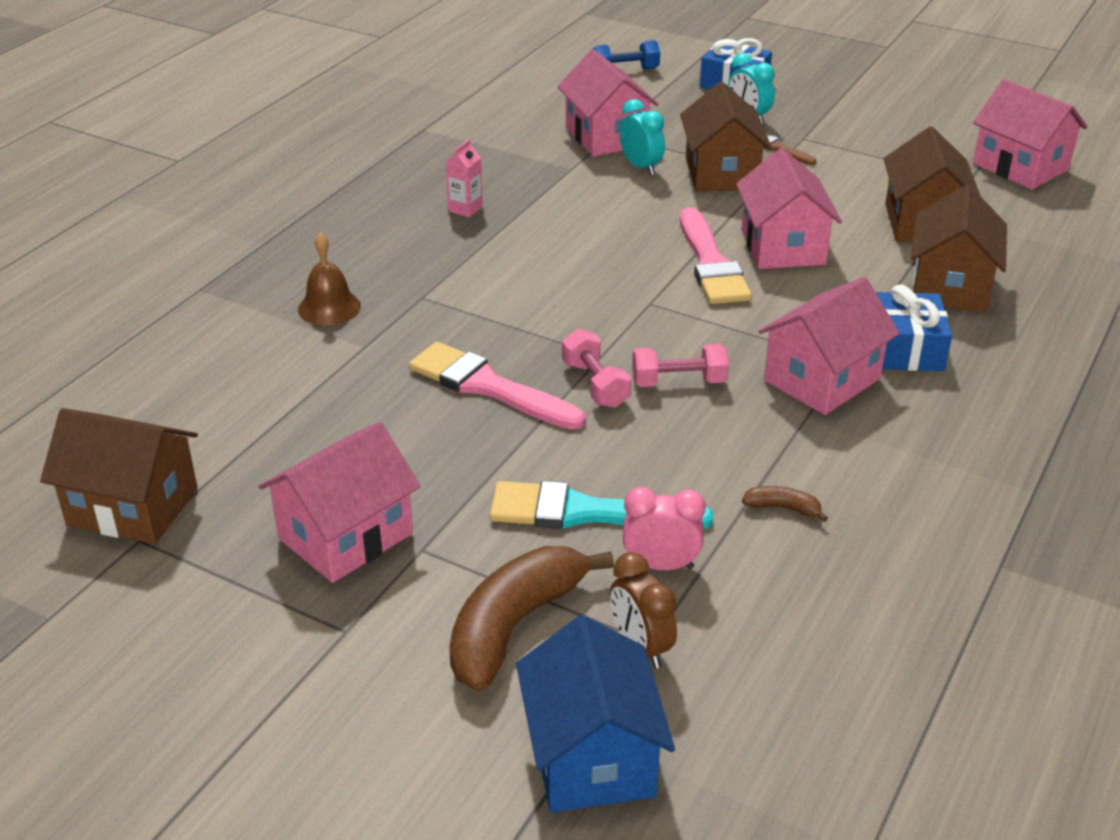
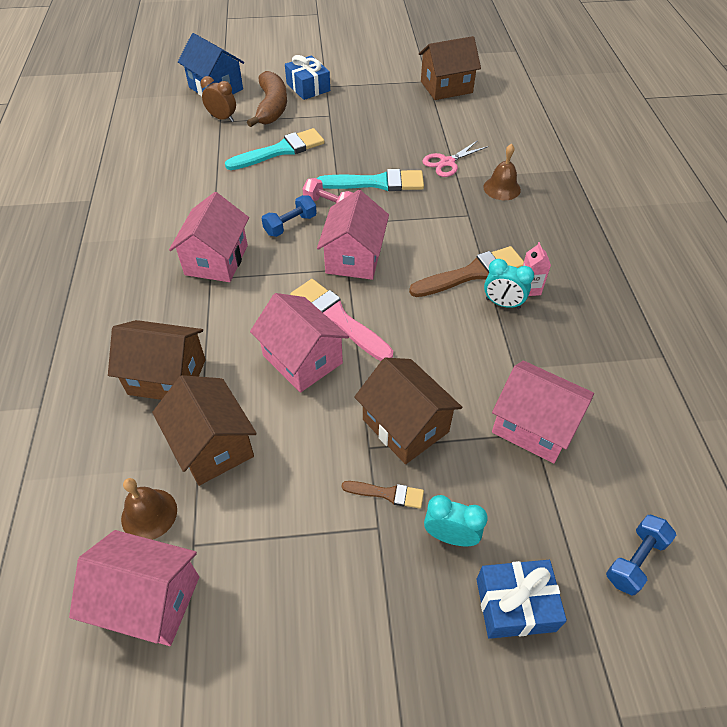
camera: 145 degrees right, 15 degrees up
(345, 536) = (361, 108): pink house -> pink house (354, 258)
(346, 371) = (447, 162): none -> pink scissors
(488, 387) = (377, 183): pink brush -> turquoise brush
(506, 243) = (472, 273): none -> brown brush
(641, 167) = (469, 398): turquoise clock -> turquoise clock (502, 304)
(661, 565) = (235, 144): pink clock -> none
(678, 382) = (290, 225): pink dumbbell -> blue dumbbell
(783, 508) = (199, 185): brown banana -> none
(906, 348) = (177, 305): blue gift -> blue gift (308, 87)
(950, 286) = (167, 377): brown house -> brown house turned 60 degrees counterclockwise
(1006, 205) = (149, 514): none -> brown bell

